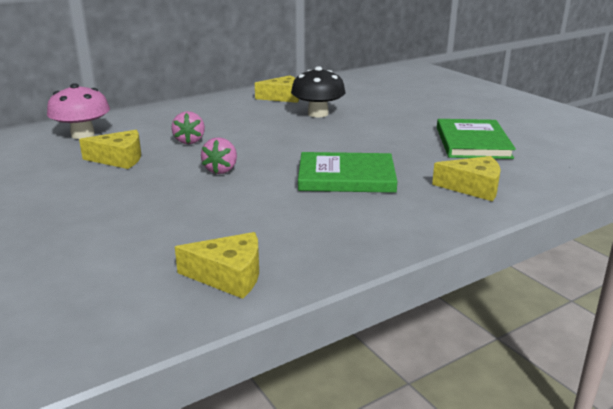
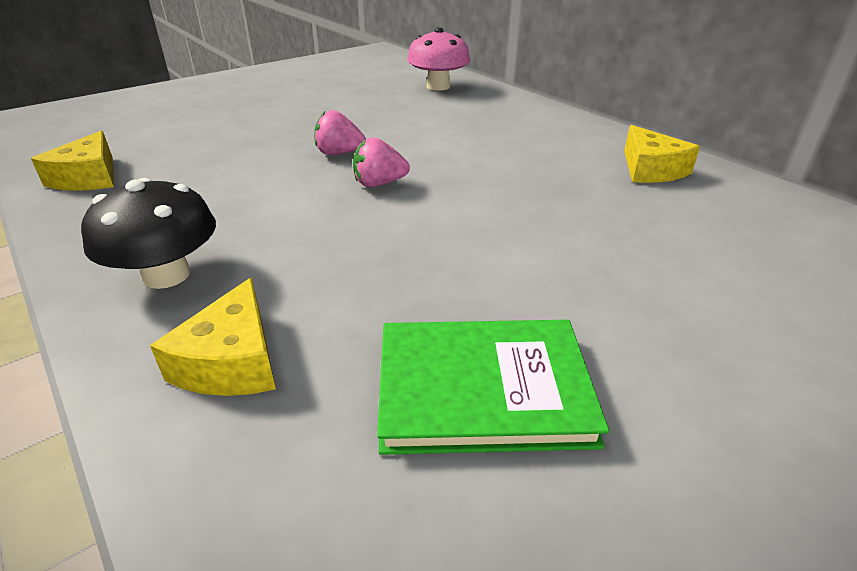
camera: 85 degrees right, 10 degrees up
(119, 159) = (373, 107): yellow cheese -> none
(189, 141) = (430, 130): pink strawberry -> pink strawberry (379, 184)
(318, 114) = (581, 201): black mushroom -> black mushroom (166, 275)
(346, 177) = (305, 231): green book -> none

